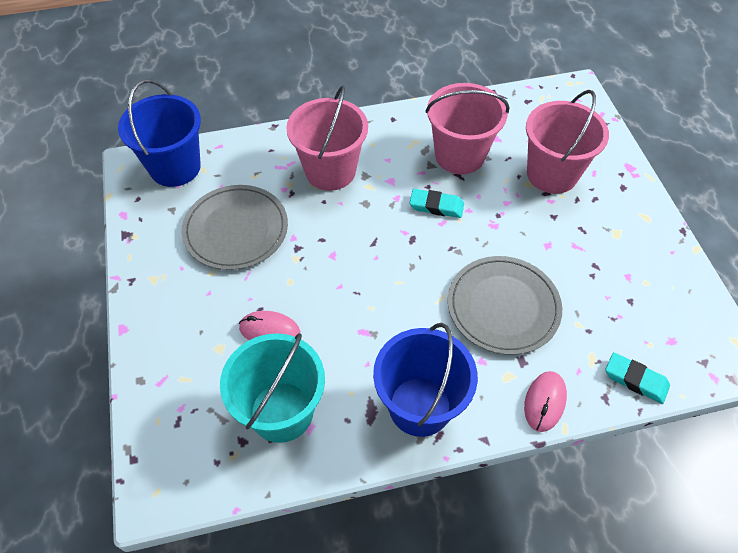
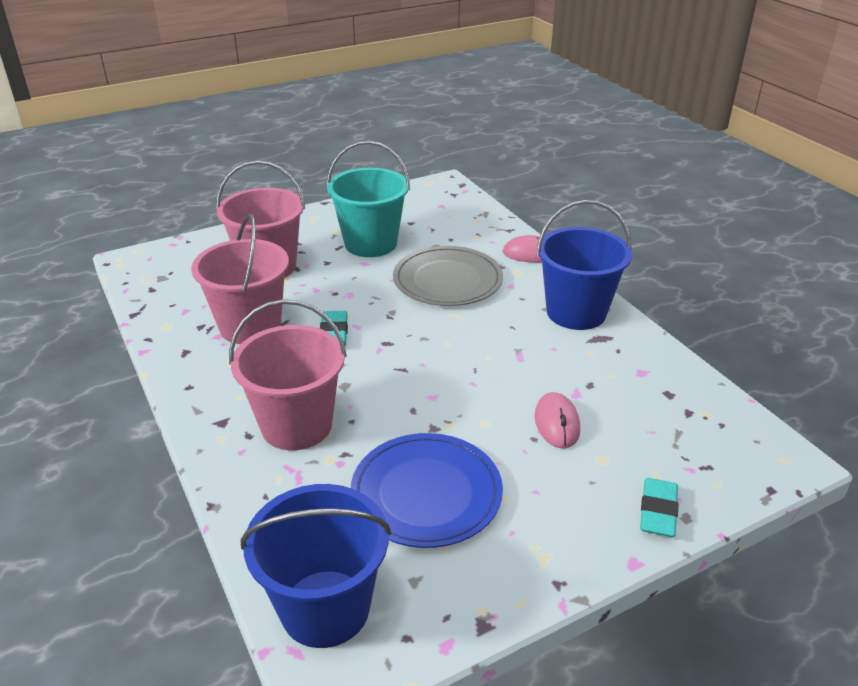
camera: 105 degrees left, 20 degrees down
(236, 229) = (426, 493): grey plate -> blue plate
(281, 412) = (640, 393): turquoise bucket -> turquoise bucket (370, 243)
(635, 380) = (485, 218): turquoise eraser -> turquoise eraser (658, 511)

